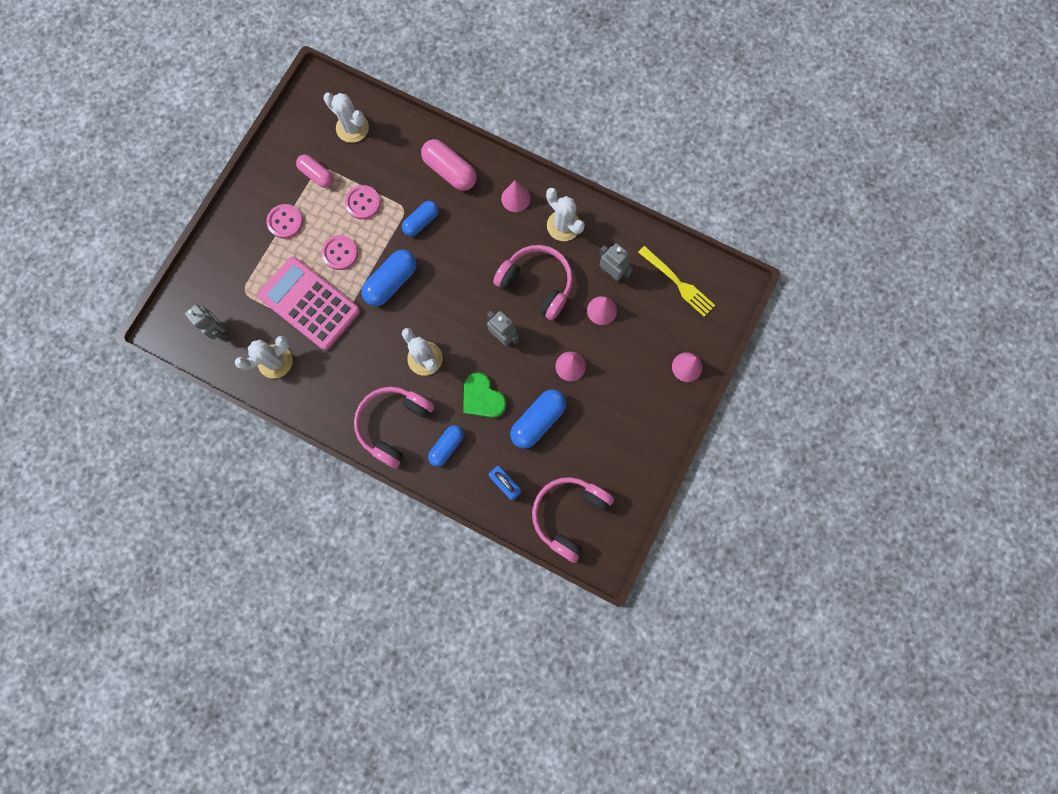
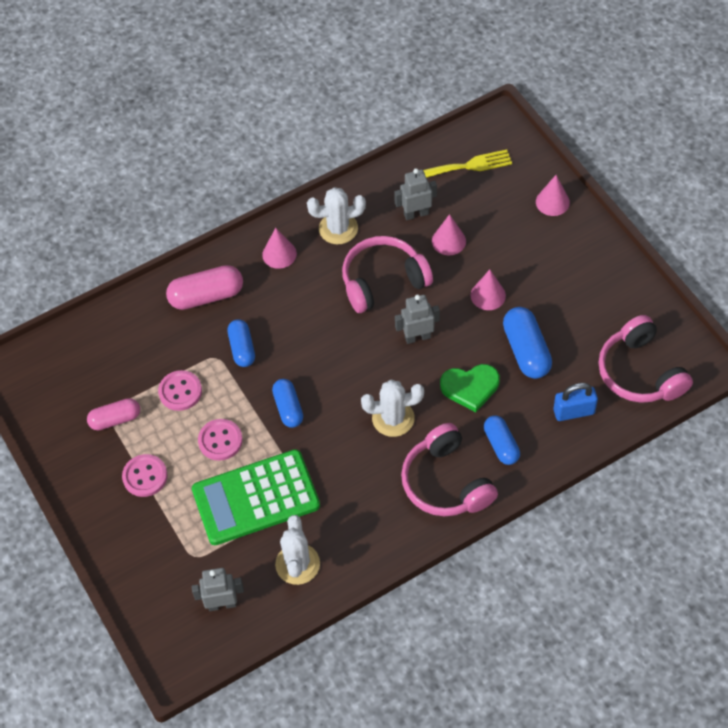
camera: 55 degrees left, 20 degrees down
(309, 304) = (256, 498): pink calculator -> green calculator
(352, 128) = (88, 360): white cactus -> none
(391, 282) = (288, 408): blue capsule -> blue capsule, size x0.67

